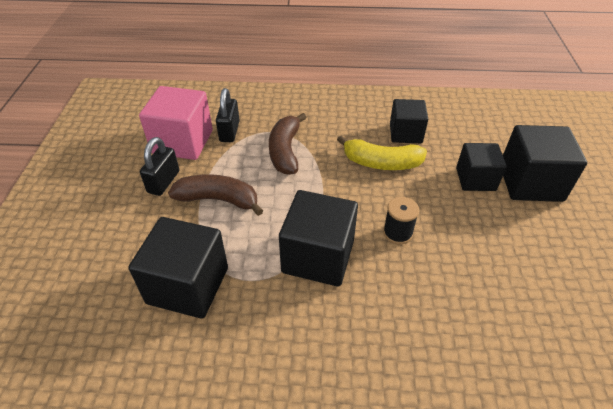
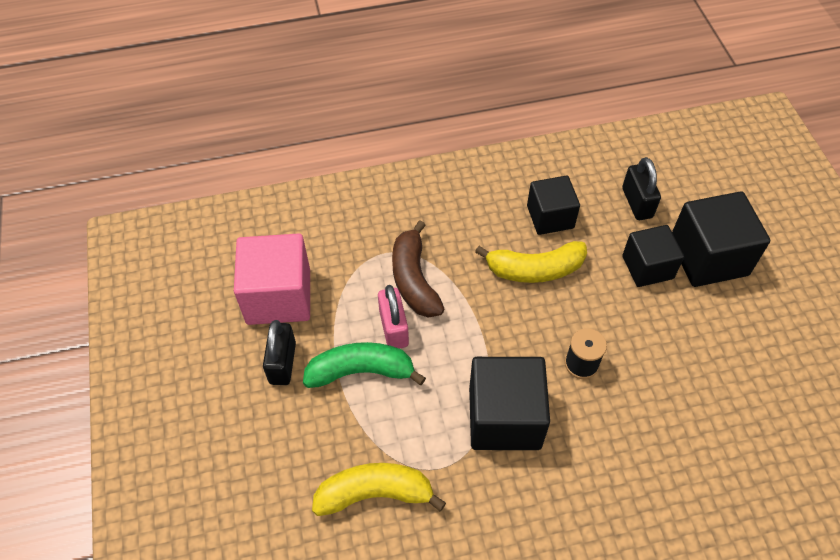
camera: 15 degrees left, 10 degrees up
(188, 285) = (375, 493): black cube -> yellow banana
(218, 199) = (361, 371): brown banana -> green banana
(229, 131) = (332, 265): black padlock -> black padlock (637, 203)
(256, 177) = (394, 328): none -> pink padlock

